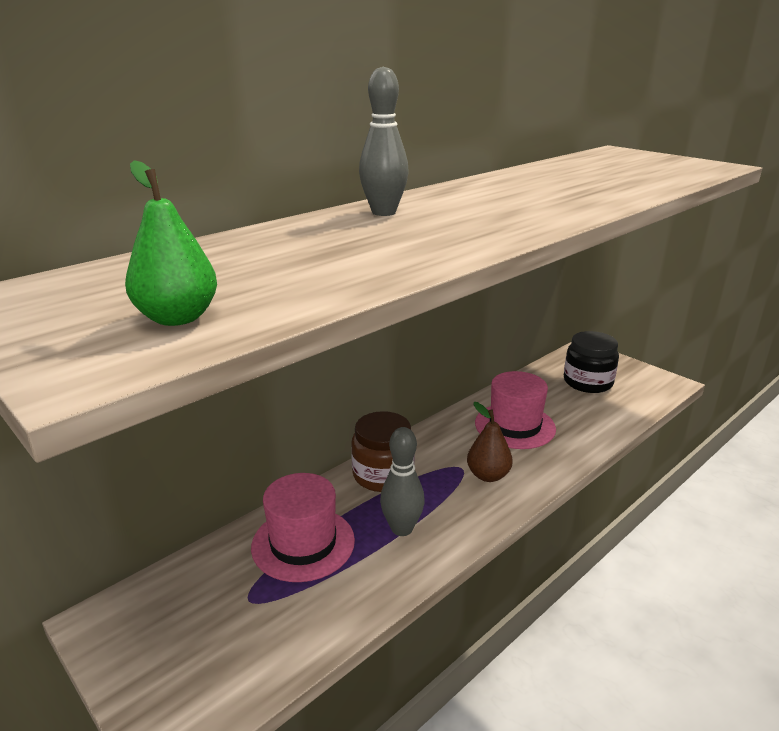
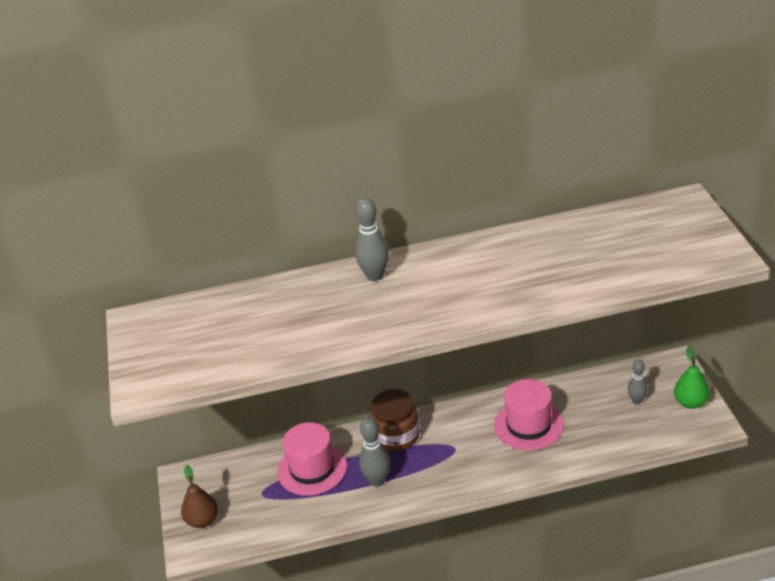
camera: 35 degrees right, 10 degrees up
(177, 318) = (193, 361): green pear -> green pear (690, 402)
(488, 475) = (468, 461): brown pear -> brown pear (202, 520)
(588, 382) = (637, 401): black jar -> grey bowling pin

